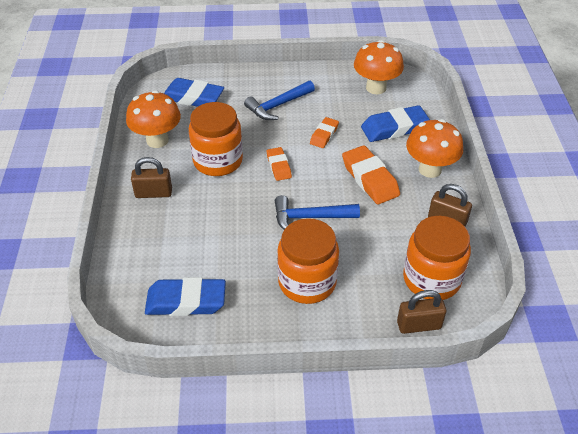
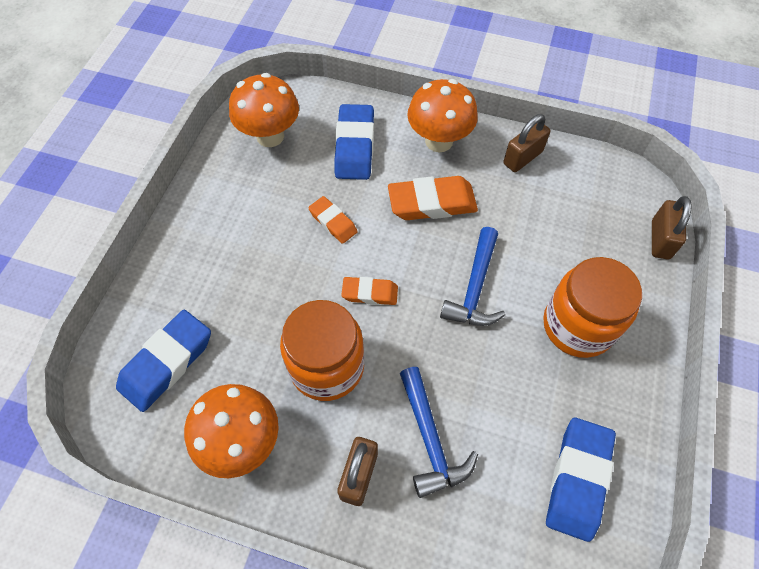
camera: 70 degrees left, 15 degrees up
(277, 106) = (247, 256): blue hammer -> blue hammer (430, 440)
(431, 279) = (601, 204): orange jar -> none

